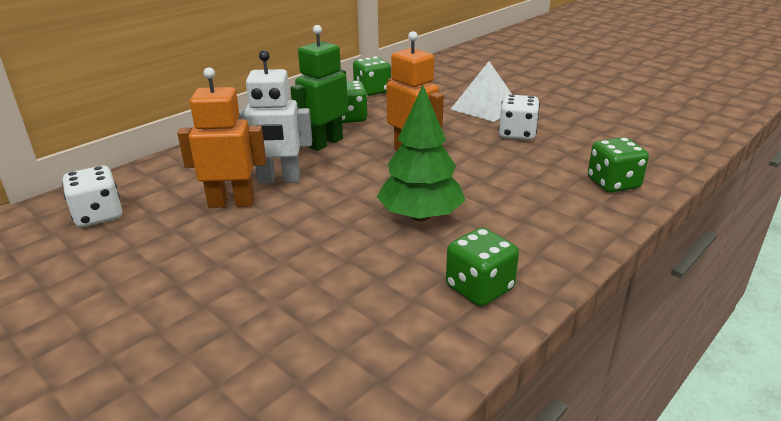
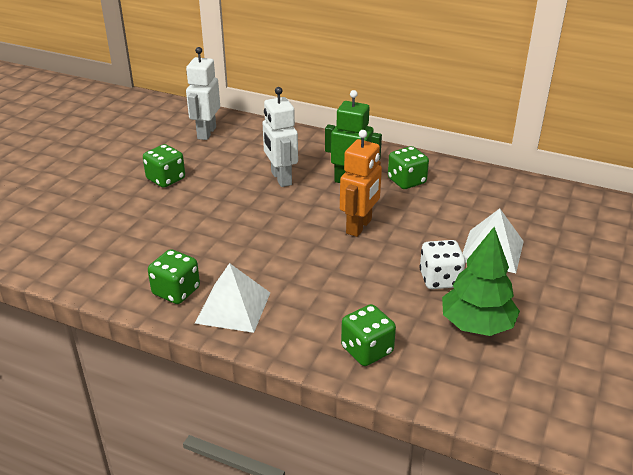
camera: 70 degrees right, 5 degrees up
(98, 215) = (206, 133): white dice -> white robot
(231, 203) = (241, 170): orange robot -> none
(372, 91) = (477, 179): green dice -> green dice (166, 179)
(420, 216) = (258, 250): green tree -> green tree (477, 325)
(526, 248) = (233, 307): none -> white pyramid

